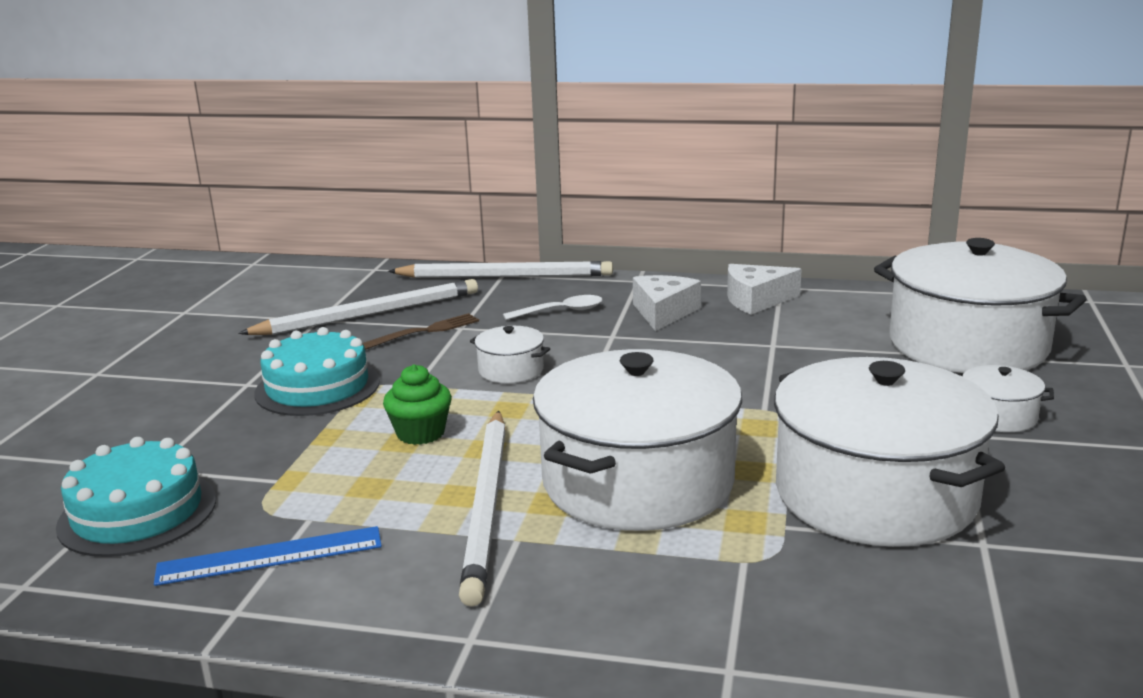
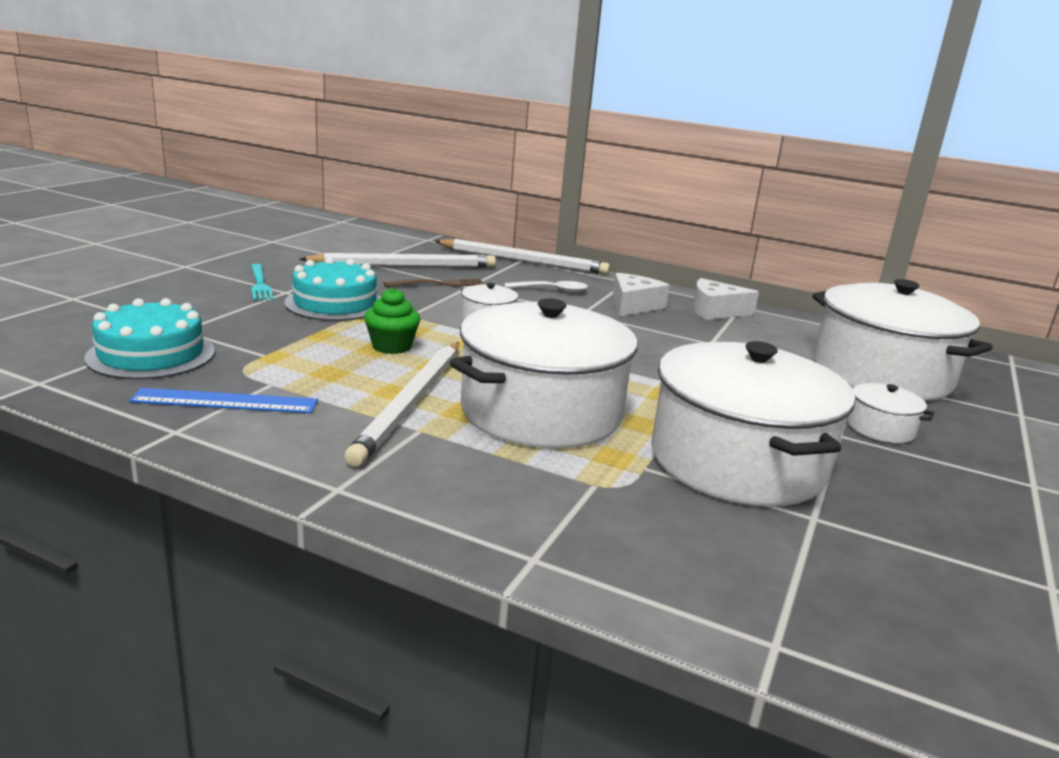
camera: 10 degrees right, 0 degrees up
(208, 380) = (260, 284): none -> turquoise fork

